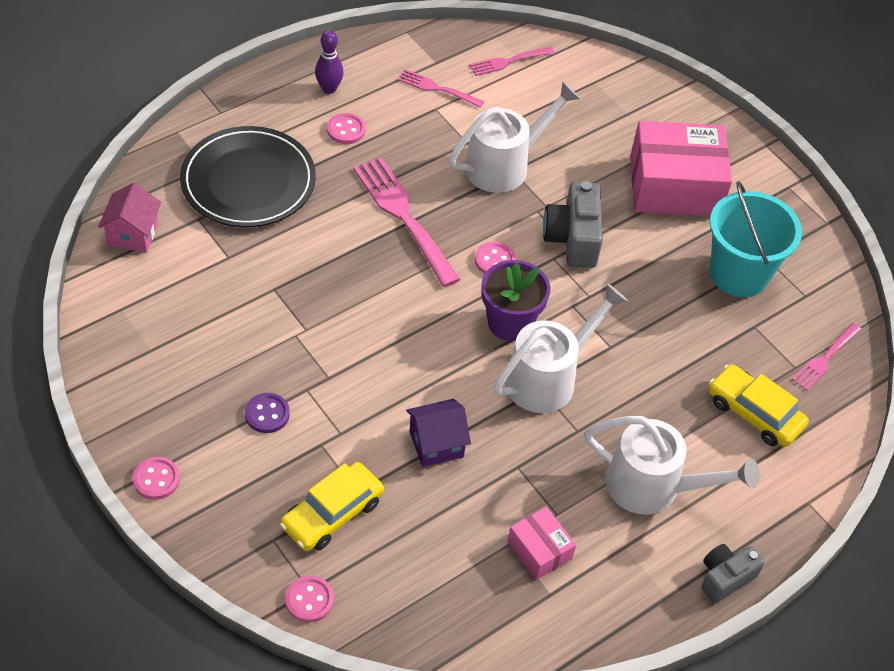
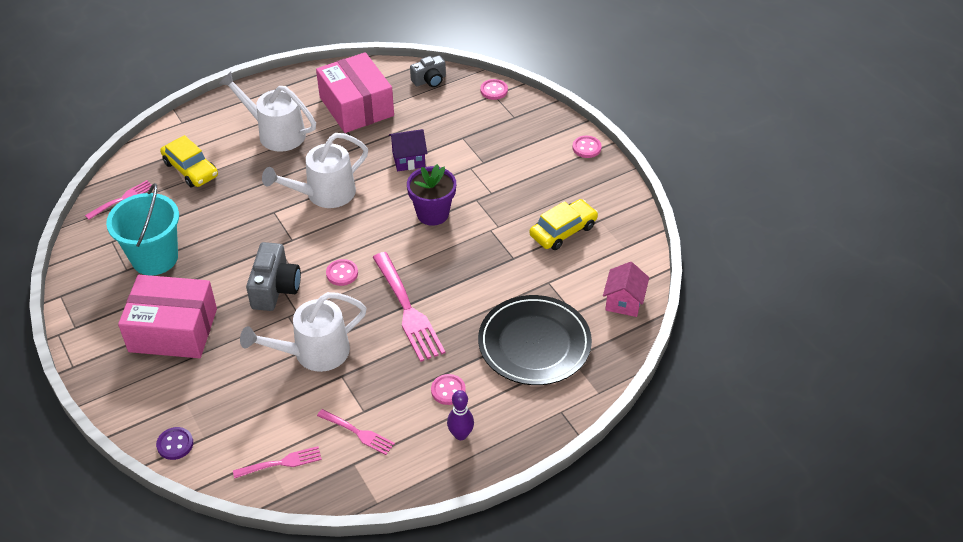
camera: 170 degrees left, 5 degrees down
(267, 414) = (518, 179): purple button -> purple button (175, 444)
(332, 513) = (478, 127): yellow car -> yellow car (563, 231)
(510, 323) = (342, 229): purple flower pot -> purple flower pot (432, 214)
(539, 550) = (356, 106): pink box -> pink box, size x2.04
(725, 578) = (251, 90): grey camera -> grey camera (429, 80)

